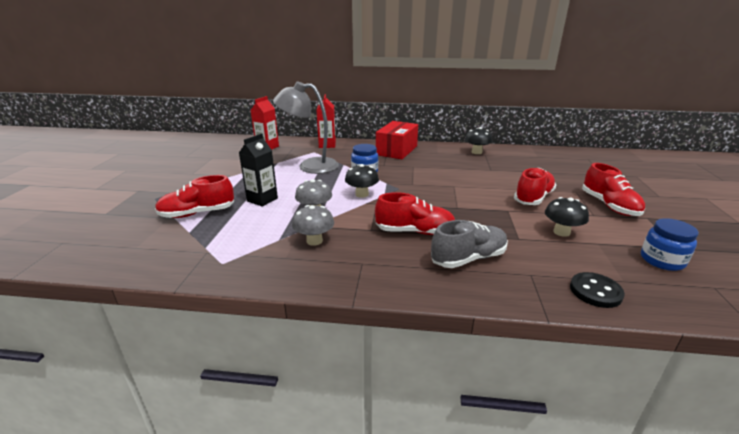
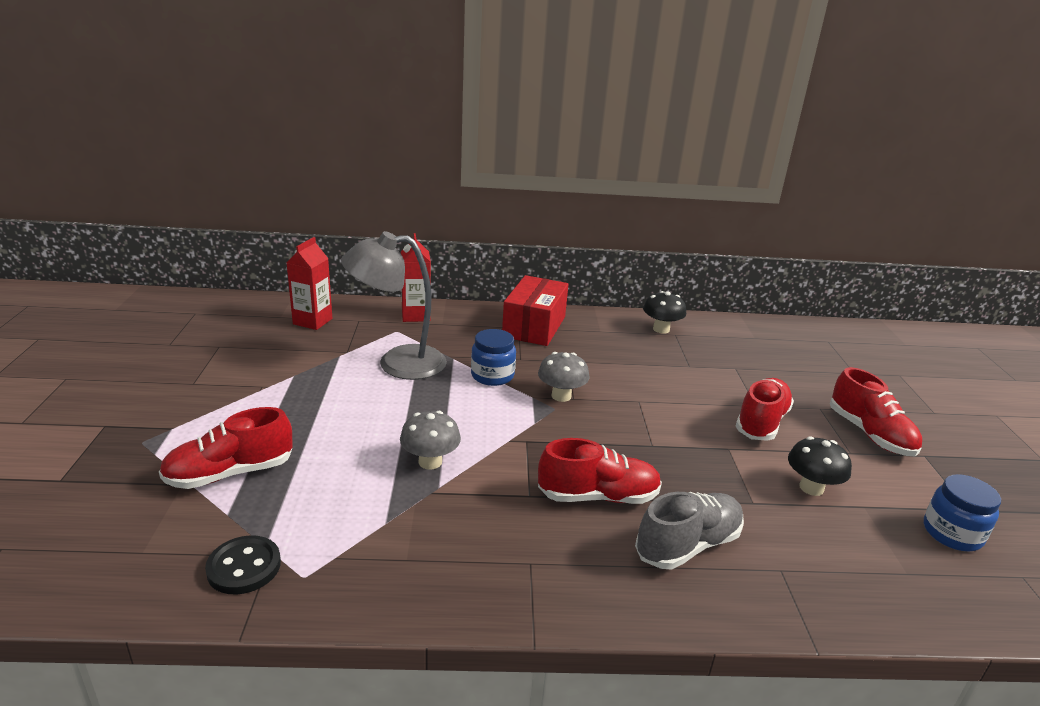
camera: 10 degrees left, 0 degrees up
(262, 200) = (335, 439): black carton -> none
(314, 241) = (444, 522): grey mushroom -> grey mushroom (561, 396)
(362, 194) = (498, 423): black mushroom -> none
(595, 291) = (872, 595): black button -> black button (244, 567)

